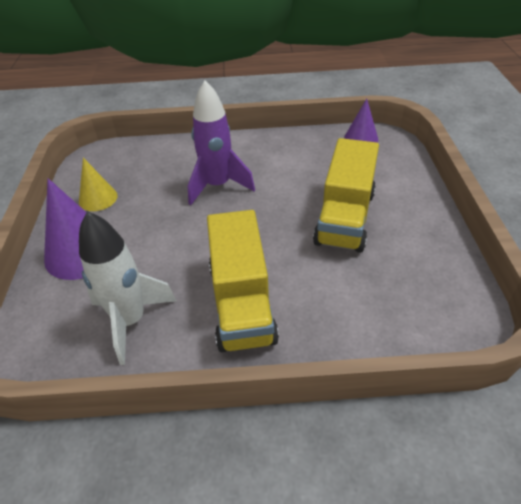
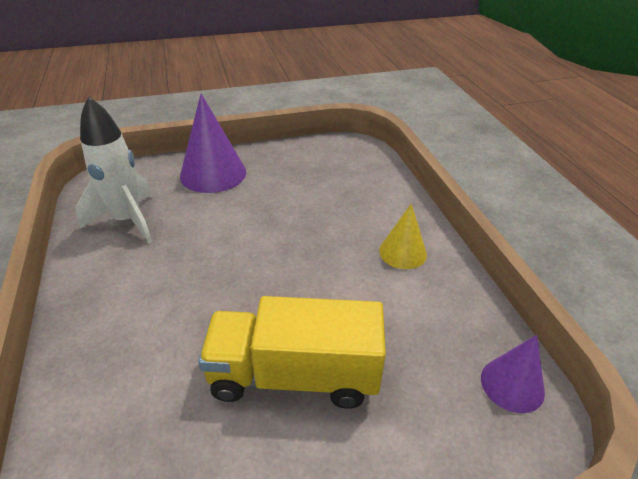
camera: 75 degrees right, 5 degrees down
(98, 198) = (289, 164): yellow cone -> yellow cone (402, 252)
(218, 186) = (331, 239): purple rocket -> none
(242, 302) = (141, 290): yellow truck -> none

